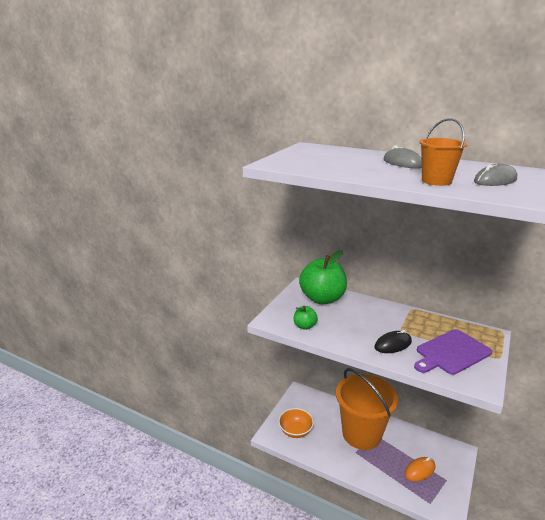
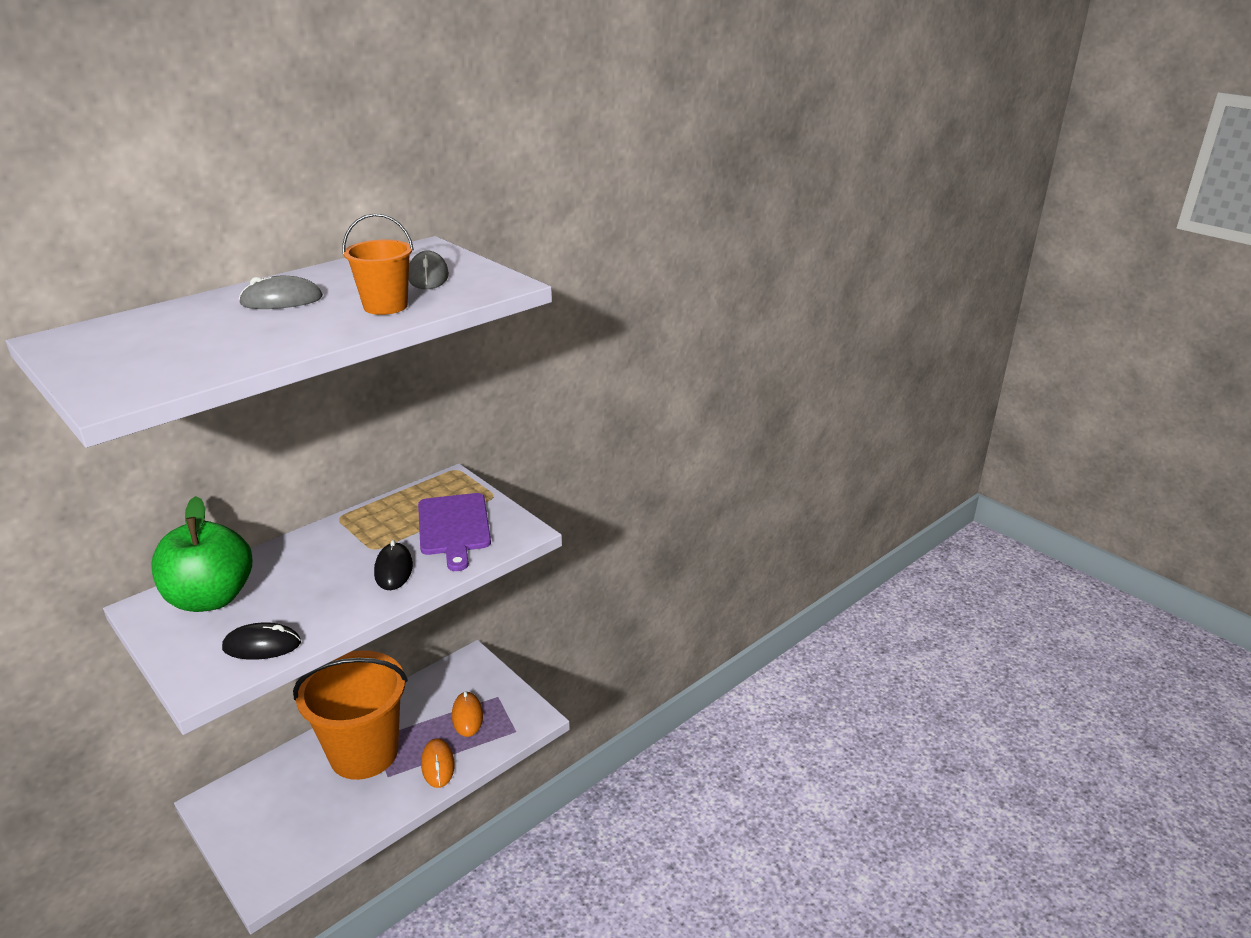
camera: 70 degrees left, 5 degrees up
(295, 431) = (287, 843): orange bowl -> none
(304, 326) = (262, 645): green apple -> black mouse
(377, 472) = (438, 765): none -> orange mouse

